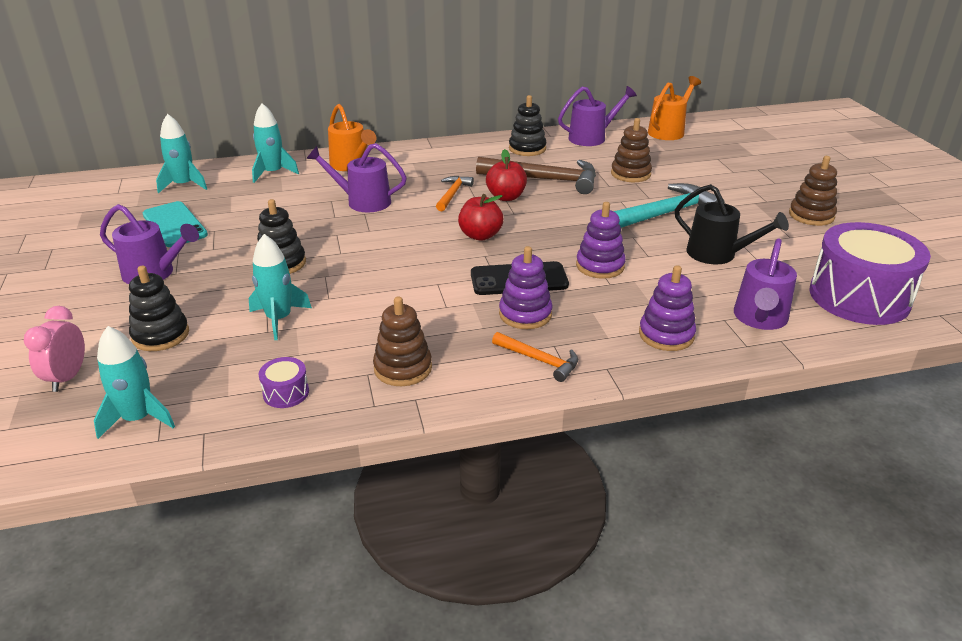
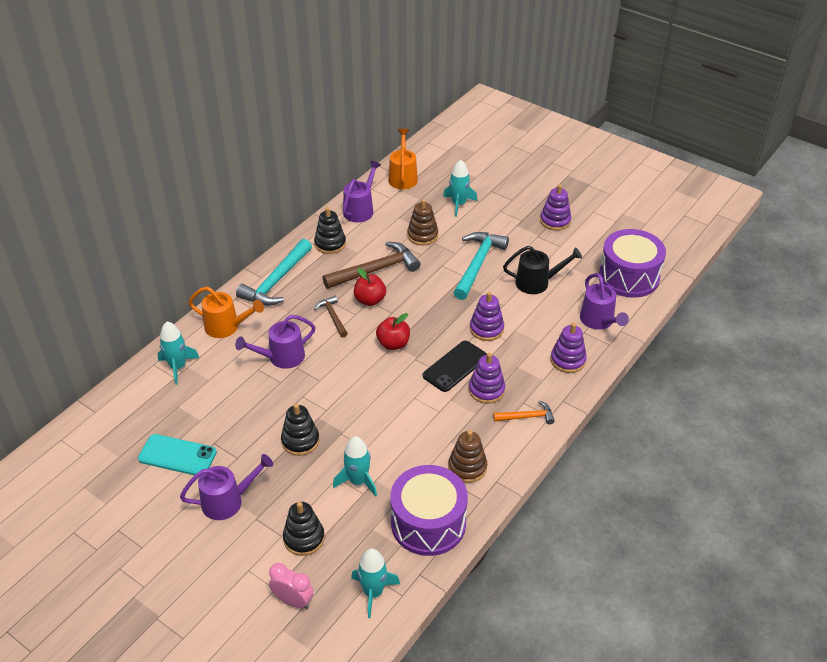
camera: 40 degrees left, 10 degrees up
(67, 378) = (293, 601): pink clock -> pink clock turned 150 degrees clockwise
(184, 185) = (125, 417): turquoise rocket -> turquoise rocket (458, 204)
(286, 393) = (428, 523): purple drum -> purple drum, size x2.46
(440, 154) = (276, 281): none -> turquoise hammer
(452, 194) = (333, 317): orange hammer -> brown hammer
(811, 215) = (555, 221): brown stacking toy -> purple stacking toy

